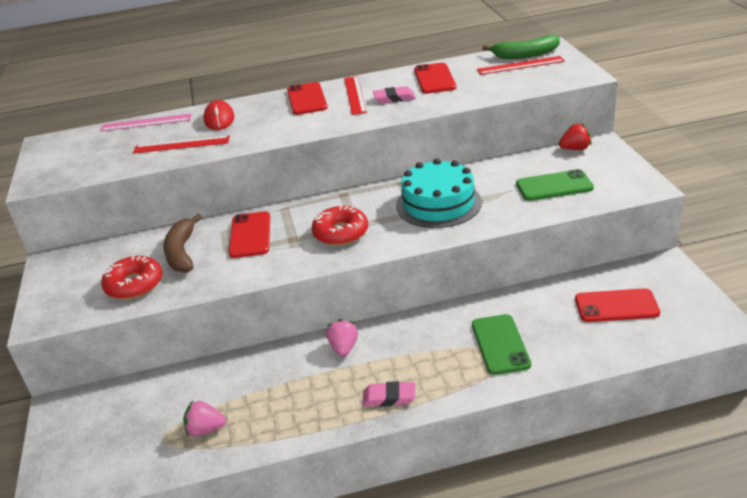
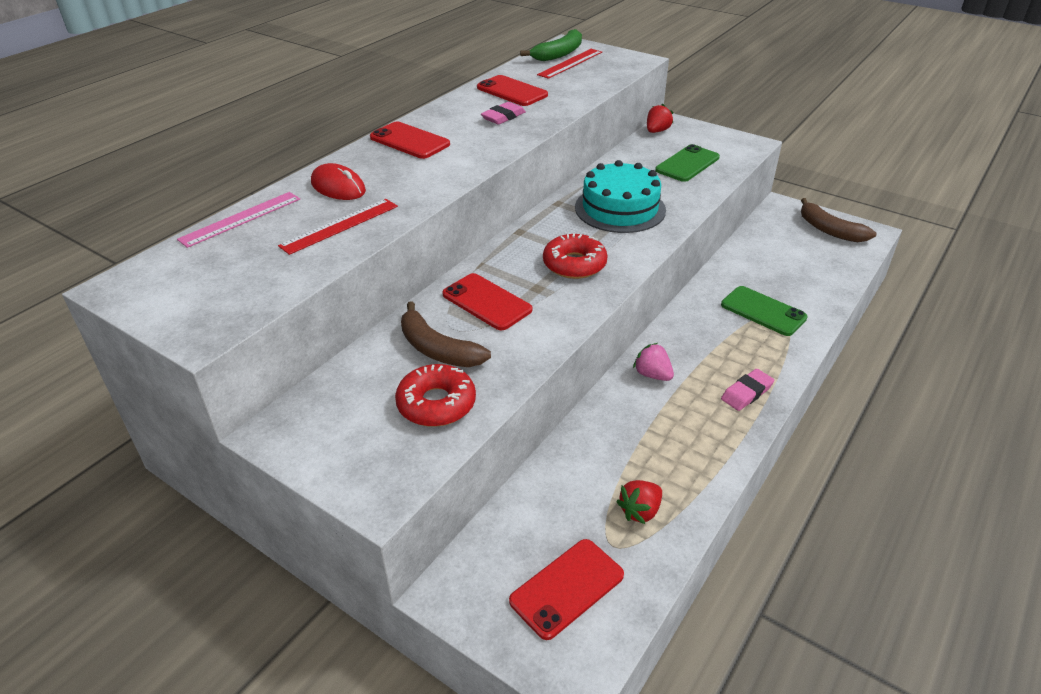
camera: 45 degrees left, 5 degrees up
(205, 430) = (640, 511): pink strawberry -> red strawberry
(354, 95) = (456, 124): red ruler -> none
(616, 306) = (795, 248): red phone -> red phone (567, 588)
(679, 304) = (829, 230): none -> brown banana

